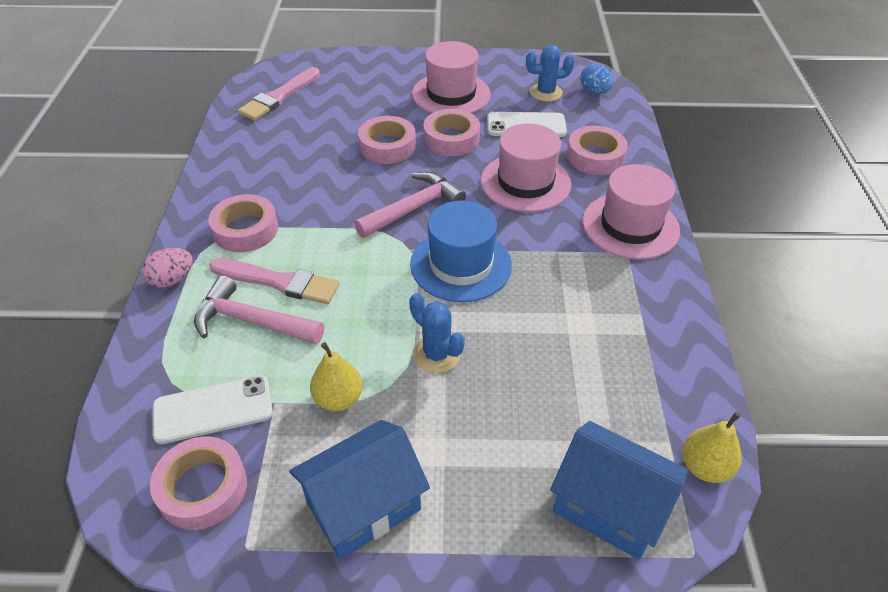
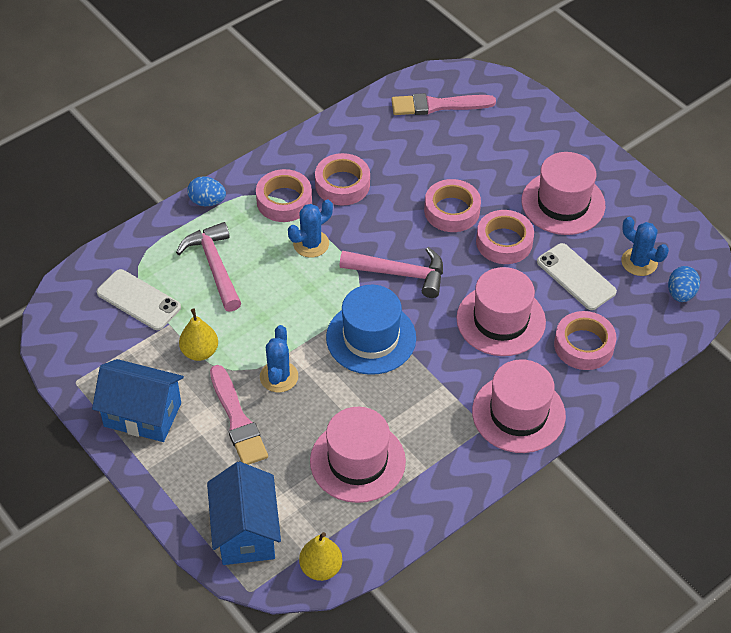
camera: 50 degrees right, 5 degrees up
(172, 279) = (207, 201): pink egg -> blue egg
(203, 488) = (90, 336): pink tape -> pink tape (342, 184)
(279, 282) = (258, 254): pink brush -> pink brush (237, 420)
(314, 241) = (311, 244): none -> blue cactus
(592, 357) = (357, 461): none -> pink hat

